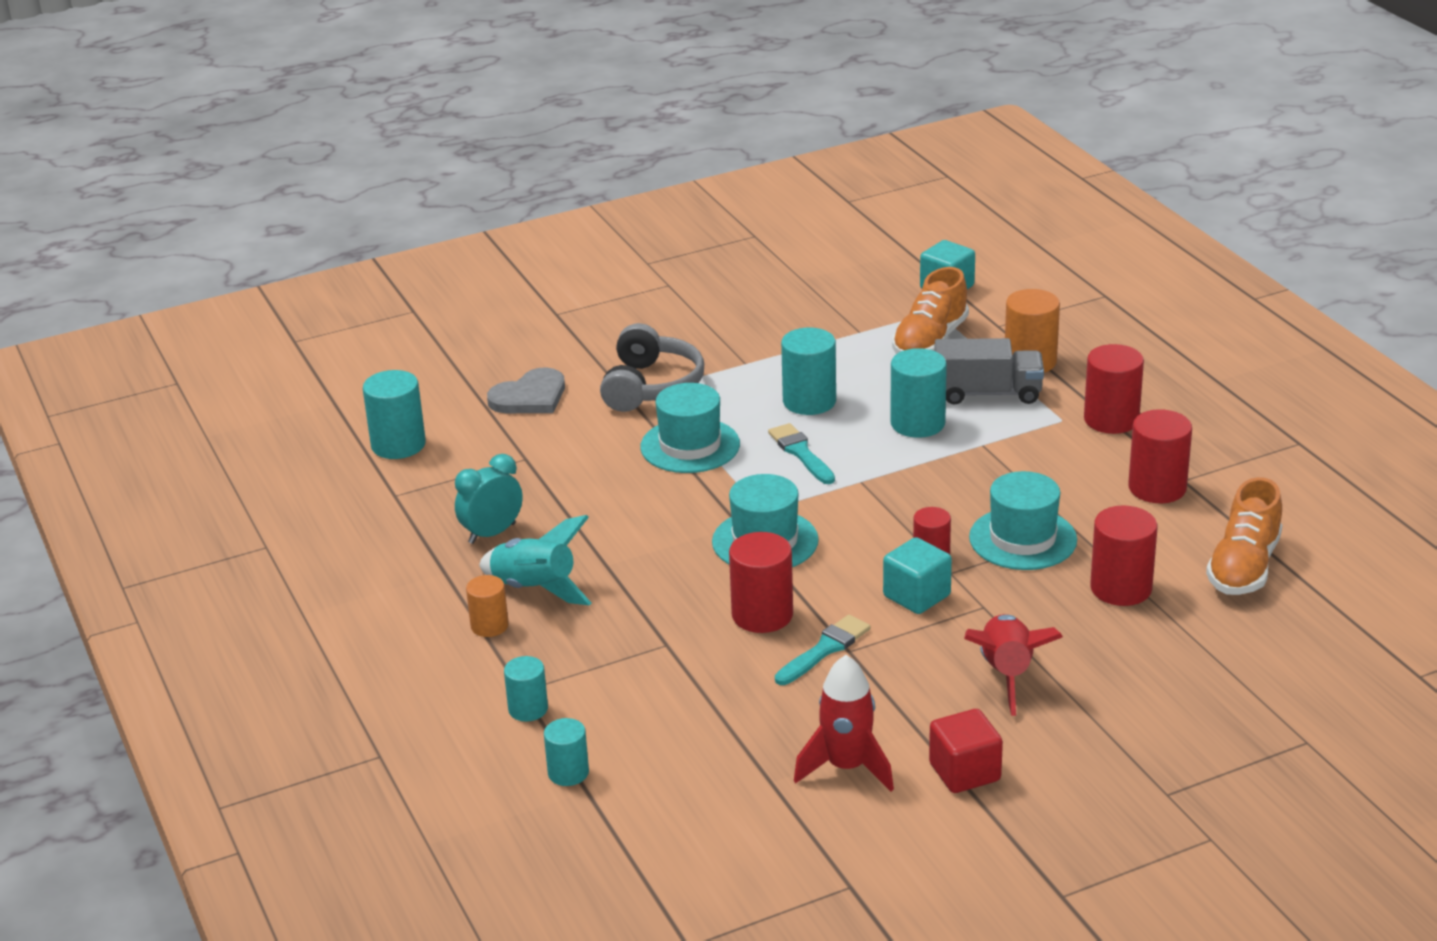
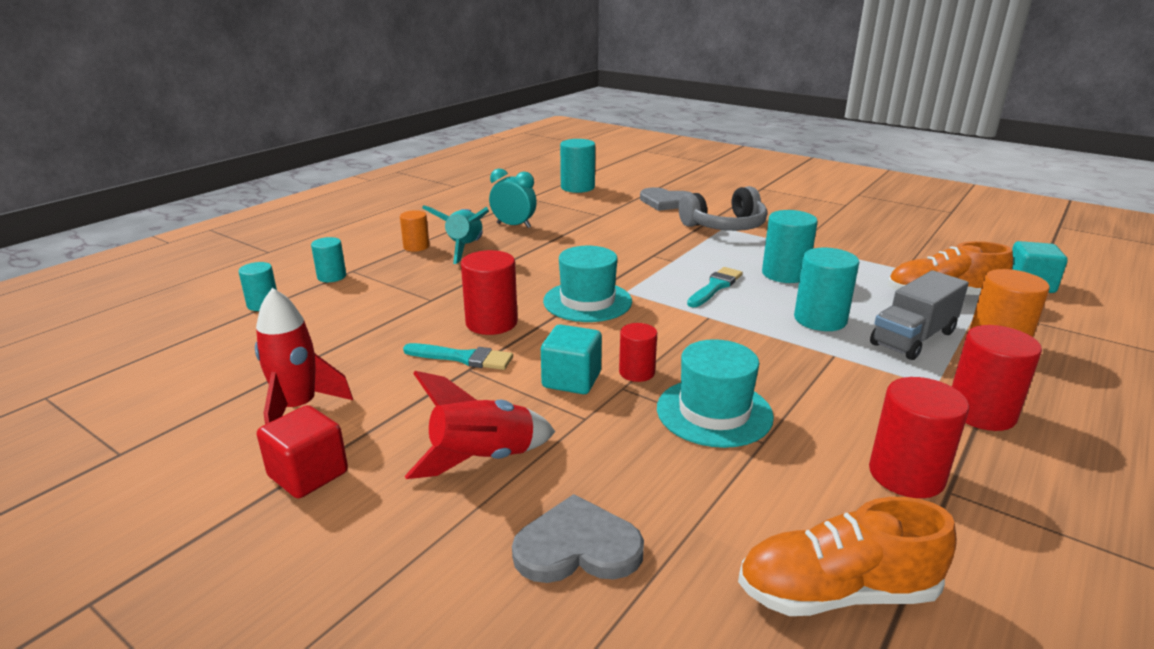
camera: 60 degrees right, 5 degrees down
(690, 446) = (674, 252): turquoise hat -> none
(987, 393) = (913, 338): grey truck -> grey truck turned 75 degrees clockwise
(1121, 588) = (692, 497): red cylinder -> none
(1140, 655) = (577, 547): none -> grey heart

